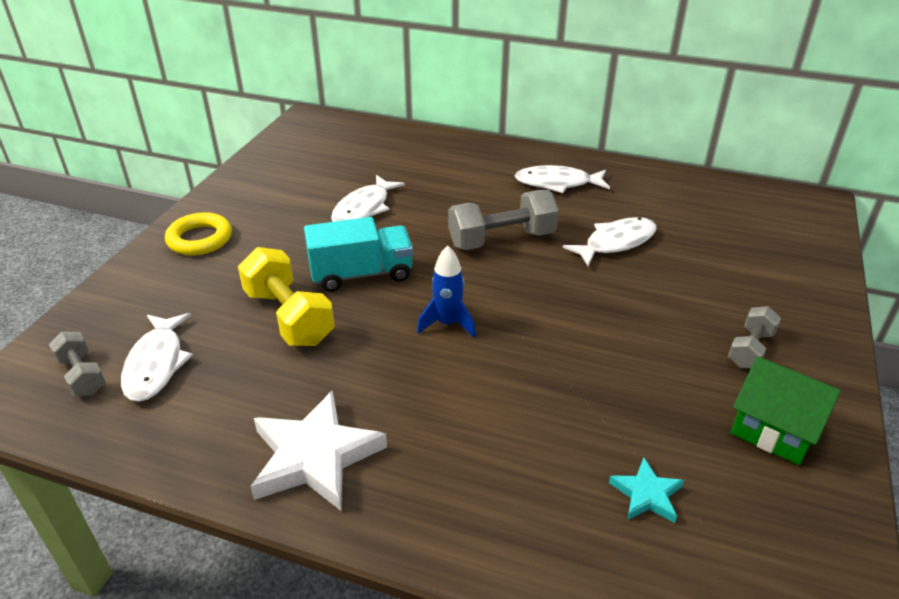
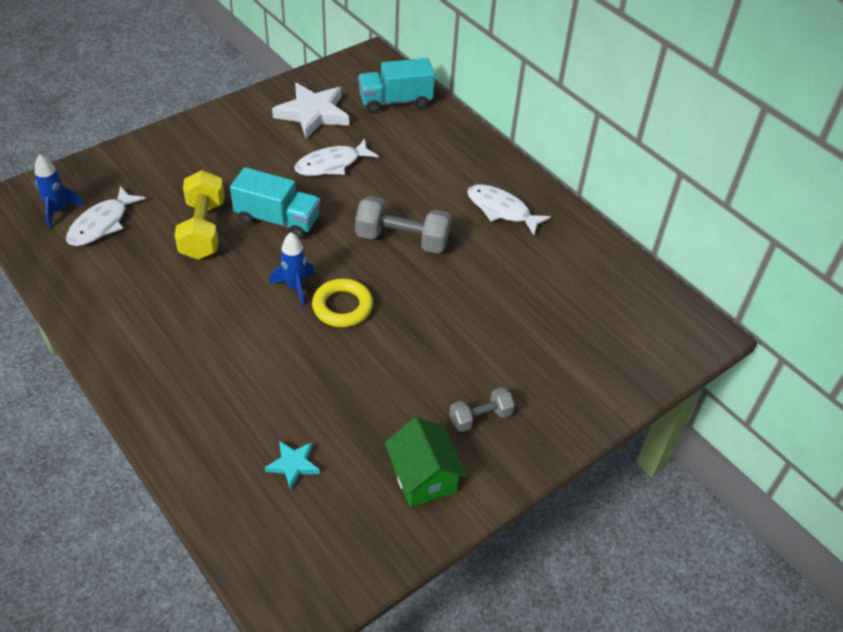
camera: 30 degrees right, 10 degrees up
(82, 375) = (58, 210): grey dumbbell -> blue rocket
(200, 239) = (201, 139): yellow ring -> yellow ring (342, 307)
(315, 456) = (135, 332): white star -> white star (313, 114)
(368, 141) = (395, 101): none -> turquoise truck
(616, 243) = (485, 285): white fish -> none

